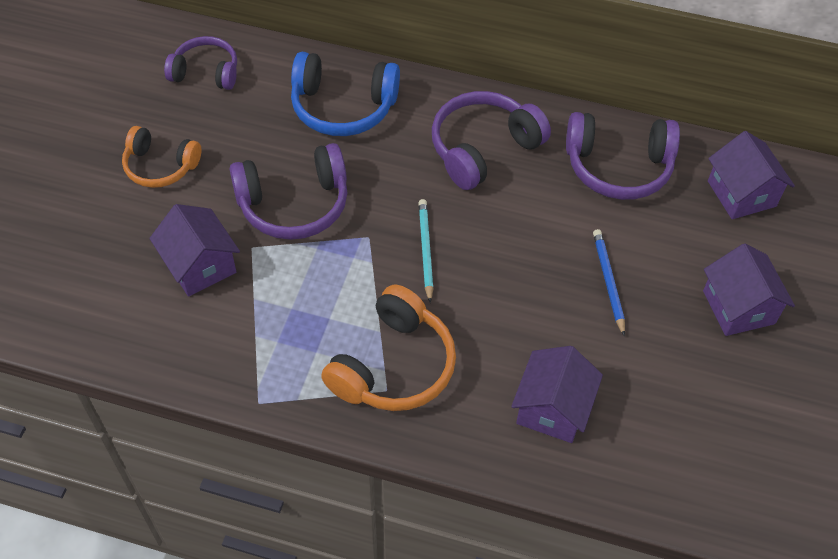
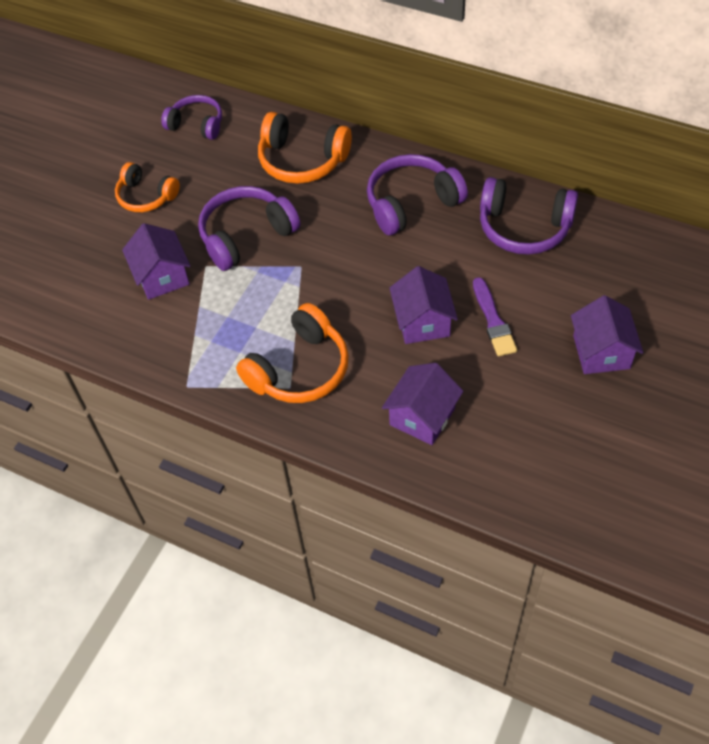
camera: 15 degrees right, 0 degrees up
(294, 204) = (246, 235): purple headphones -> purple headphones turned 150 degrees clockwise
(343, 107) = (302, 160): blue headphones -> orange headphones
(425, 250) = (345, 281): turquoise pencil -> none
(608, 282) = (493, 320): blue pencil -> purple brush
(741, 193) = (627, 258): purple house -> purple house (422, 322)

